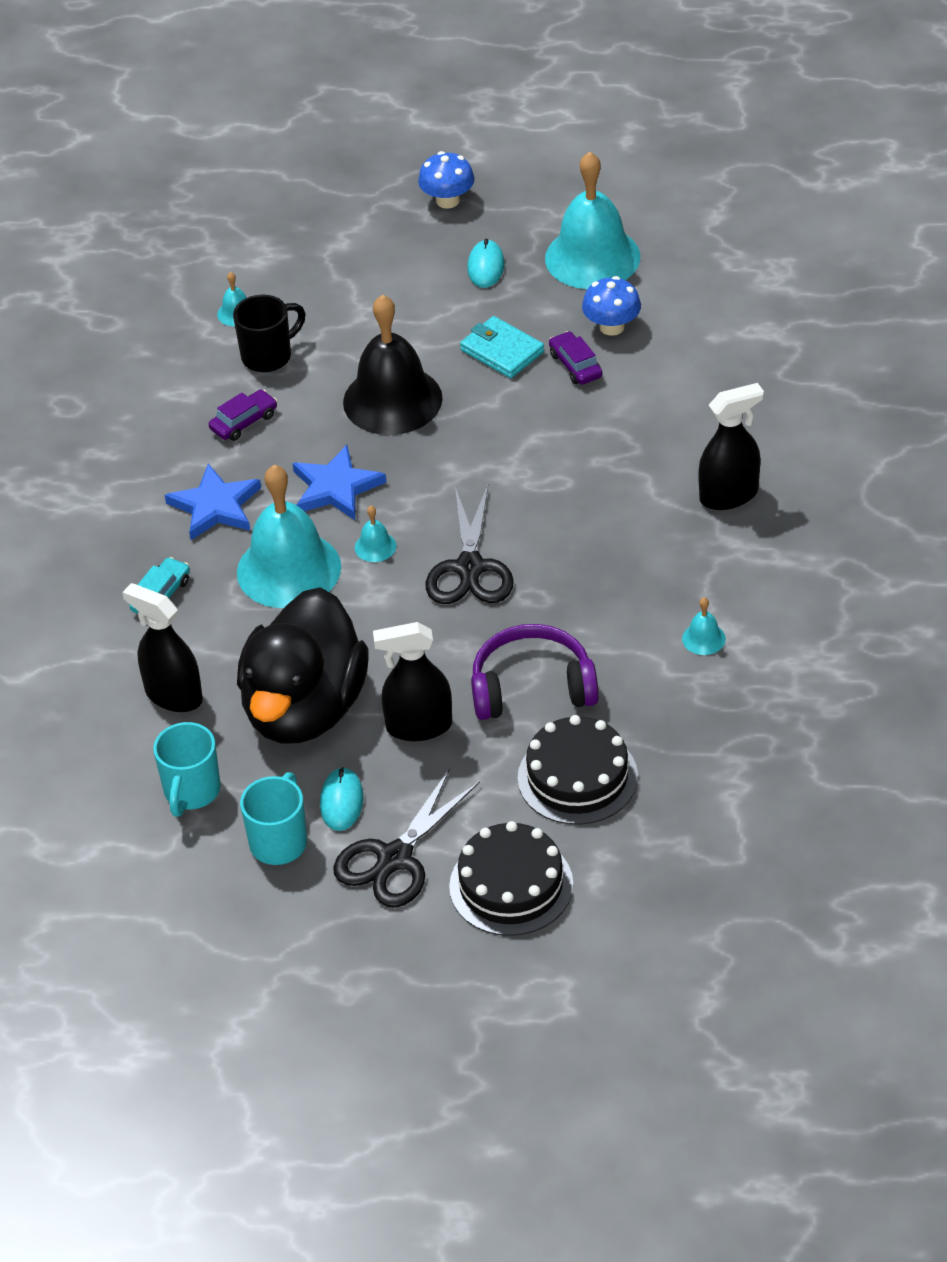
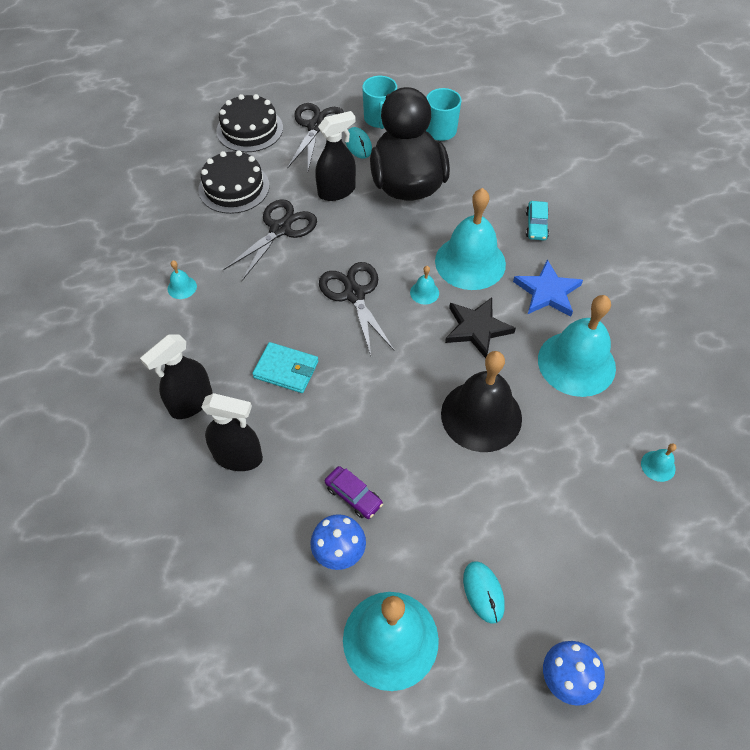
camera: 155 degrees right, 10 degrees up
(173, 695) = (485, 173): black spray bottle -> black spray bottle (238, 457)
(244, 422) = (576, 363): purple car -> turquoise bell
(268, 356) = (601, 429): black mug -> none
(336, 487) = (477, 328): blue star -> black star
(502, 351) = (421, 493): turquoise wallet -> turquoise wallet (286, 369)
(532, 687) = (280, 229): purple headphones -> black scissors

